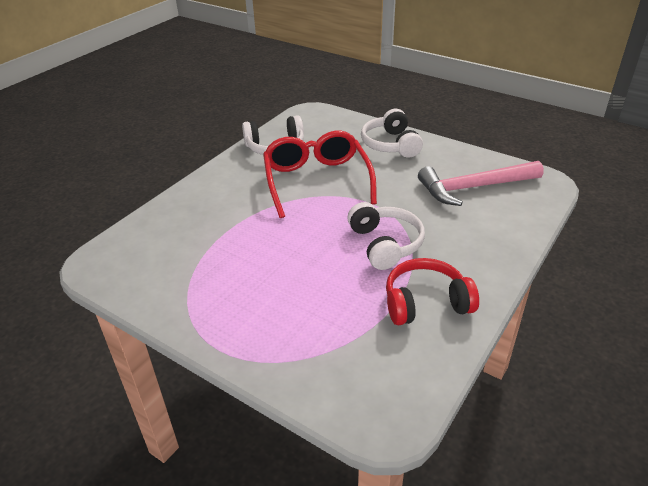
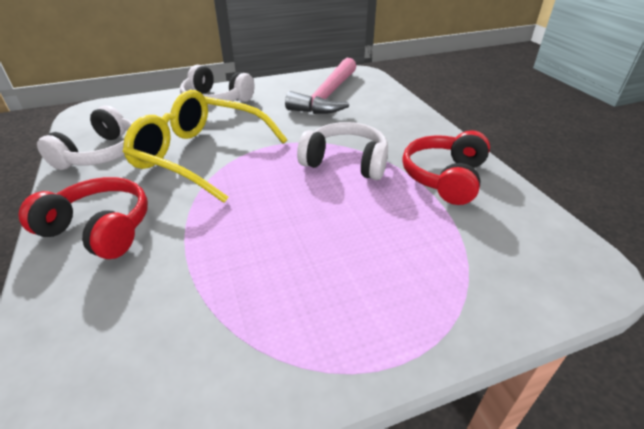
camera: 55 degrees left, 0 degrees up
(216, 192) = (99, 229): none -> red headphones
(316, 181) = (200, 155): red glasses -> yellow glasses

